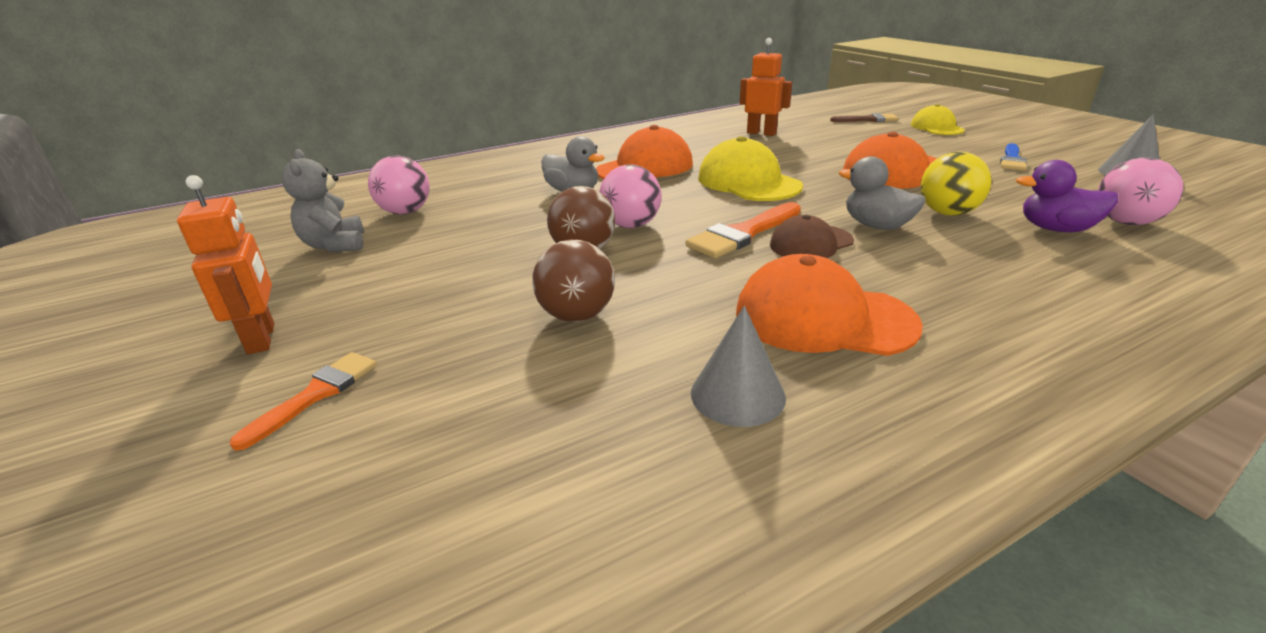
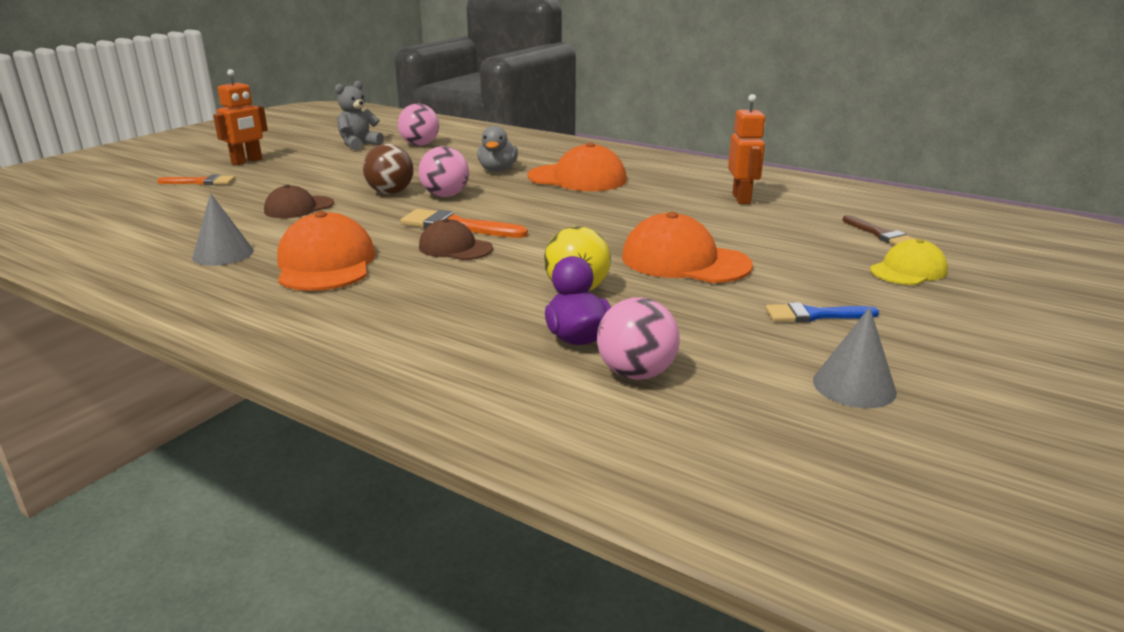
camera: 60 degrees right, 5 degrees down
(577, 315) = (299, 207): brown ball -> brown cap
(748, 182) = (579, 213): yellow cap -> none
(876, 226) = (514, 265): grey duck -> none

